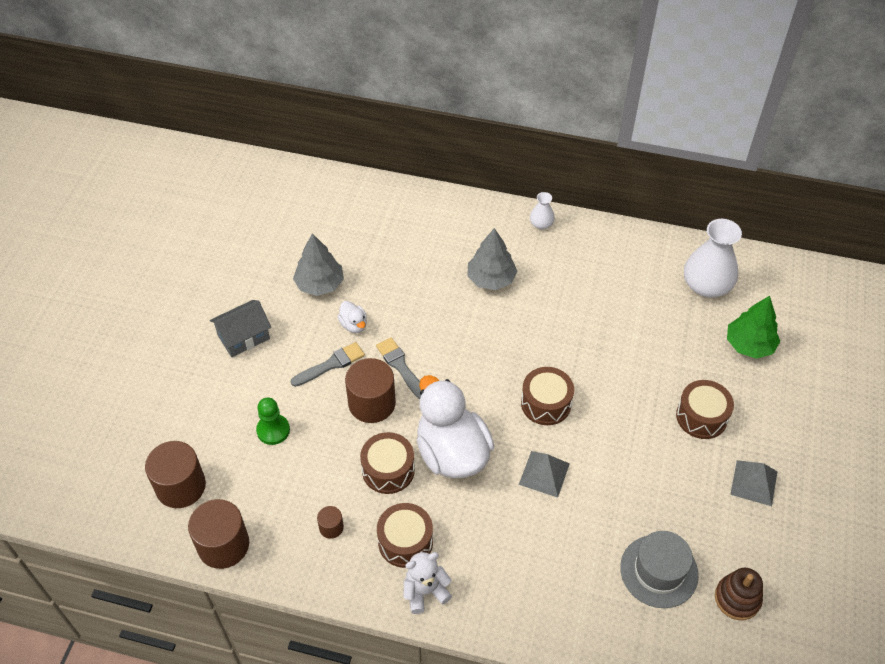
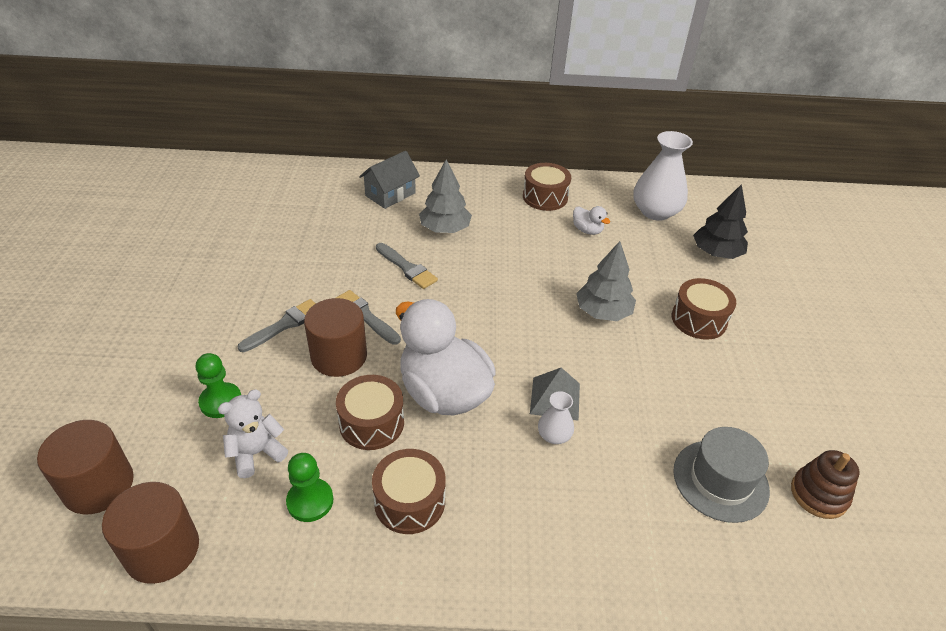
camera: 15 degrees left, 10 degrees down
(243, 337) = (176, 311): grey house -> grey house (390, 194)
(320, 284) = (261, 253): grey tree -> grey tree (603, 312)
(331, 527) = (310, 501): brown cylinder -> green pawn
(354, 325) = (305, 285): white duck -> white duck (587, 230)
(425, 591) = (448, 559): white teddy bear -> white teddy bear (256, 453)
(446, 319) = (407, 268): none -> grey brush
(541, 224) = (482, 181): white vase -> white vase (554, 435)
(546, 403) = (535, 329): brown drum -> brown drum (545, 197)
(749, 345) = (716, 253): green tree -> black tree
(754, 483) = (778, 372): grey pyramid -> none

